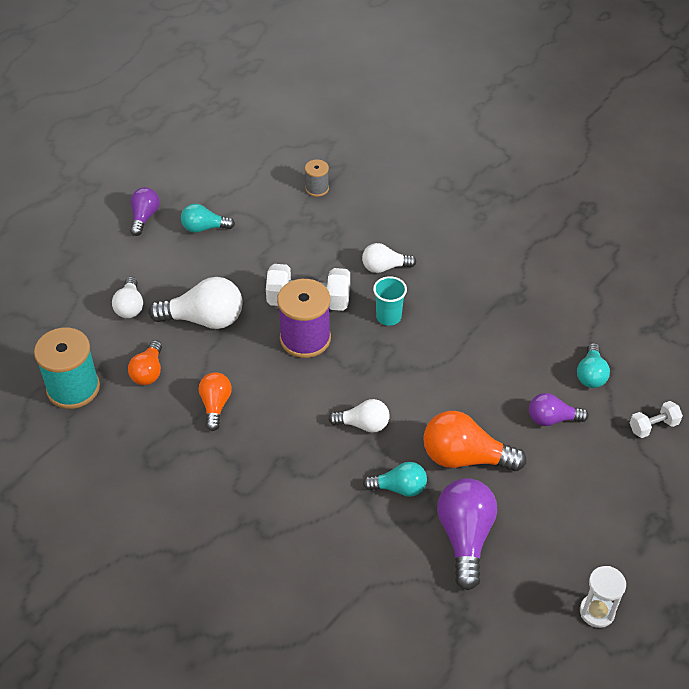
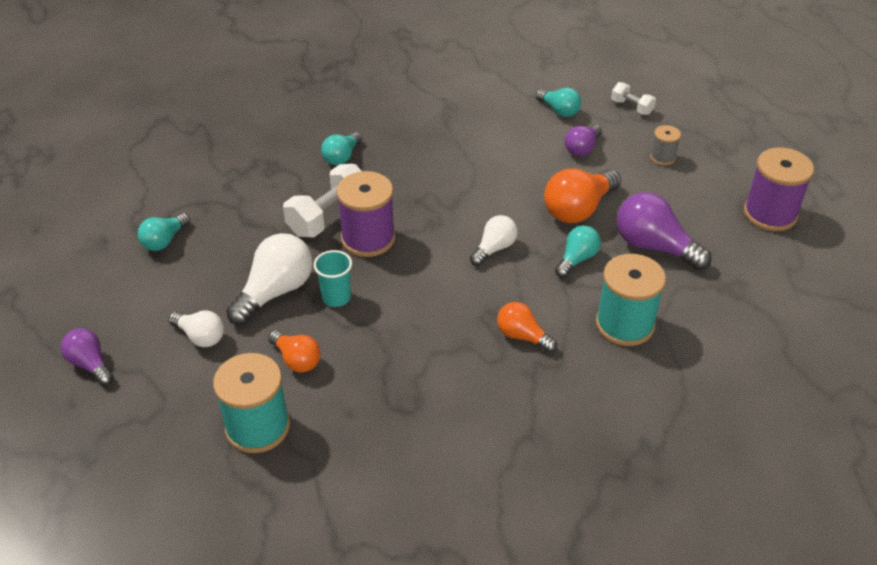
camera: 55 degrees left, 5 degrees down
(144, 217) = (98, 275): purple light bulb -> purple light bulb (90, 364)
(215, 405) = (384, 331): orange light bulb -> orange light bulb (522, 336)
(317, 188) = (207, 151): grey spool -> grey spool (662, 157)
(347, 561) = (624, 324): none -> turquoise spool
(384, 267) = (342, 157): white light bulb -> turquoise light bulb
(388, 317) = (397, 180): turquoise cup -> turquoise cup (336, 297)
(597, 612) = (770, 214): white hourglass -> purple spool
(653, 426) = (631, 107): white dumbbell -> white dumbbell turned 60 degrees counterclockwise

